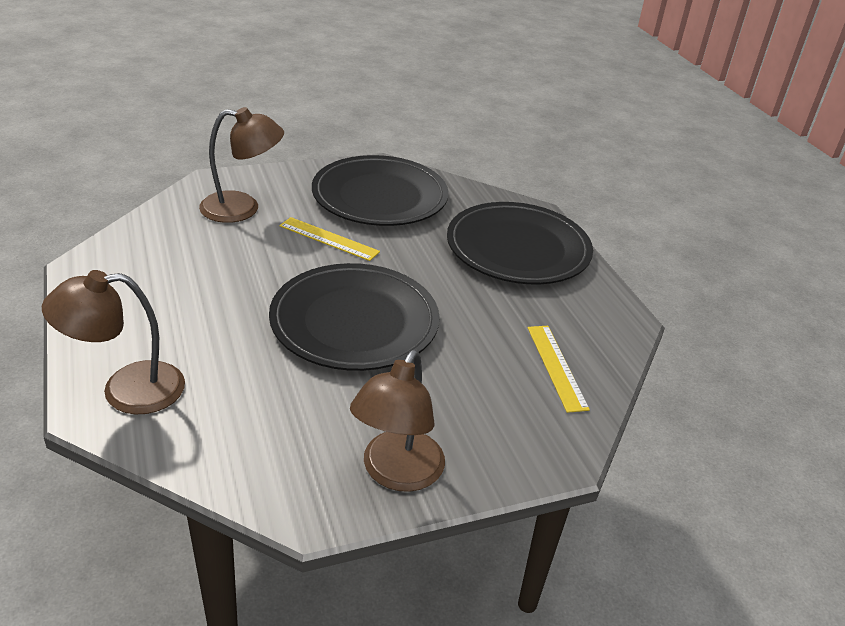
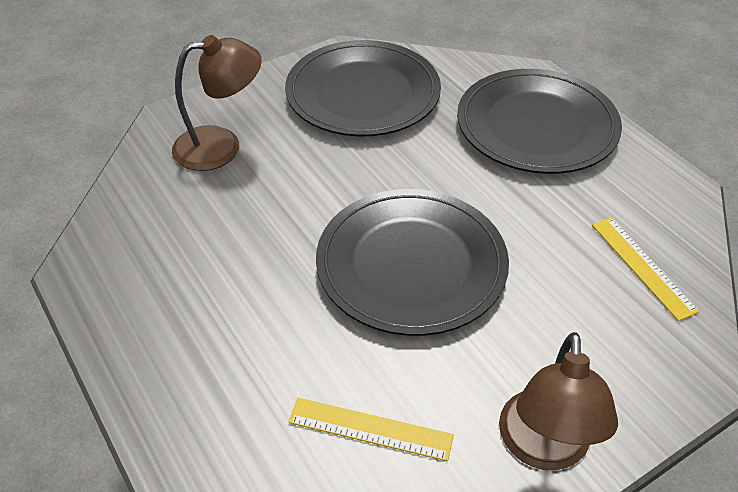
camera: 10 degrees left, 10 degrees up
(126, 390) = (205, 424): brown lamp -> none
(329, 239) = (334, 163): yellow ruler -> yellow ruler (370, 428)

